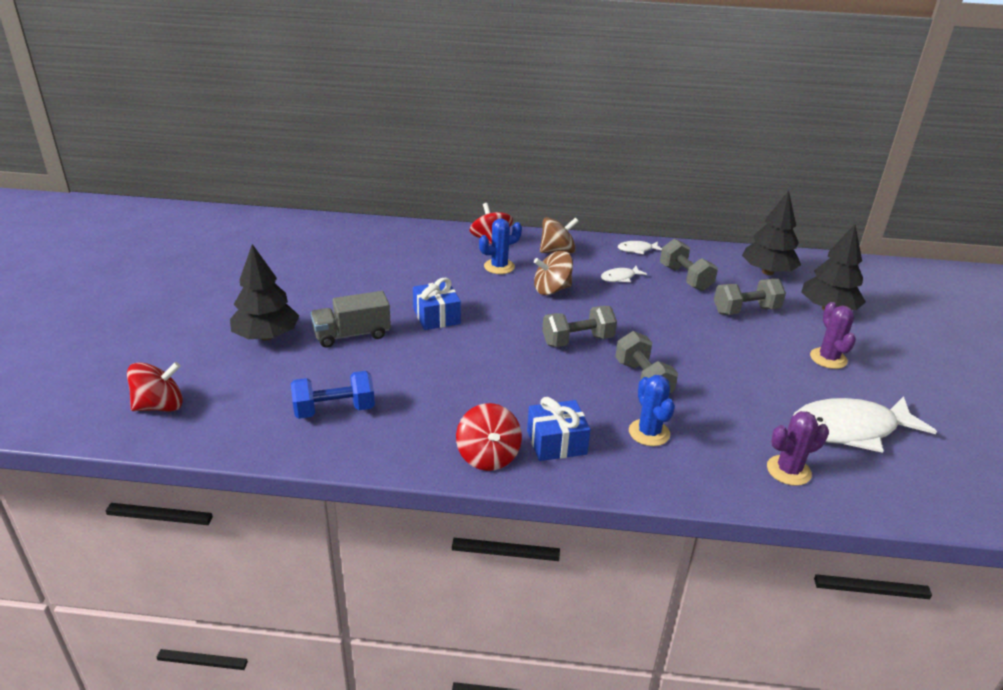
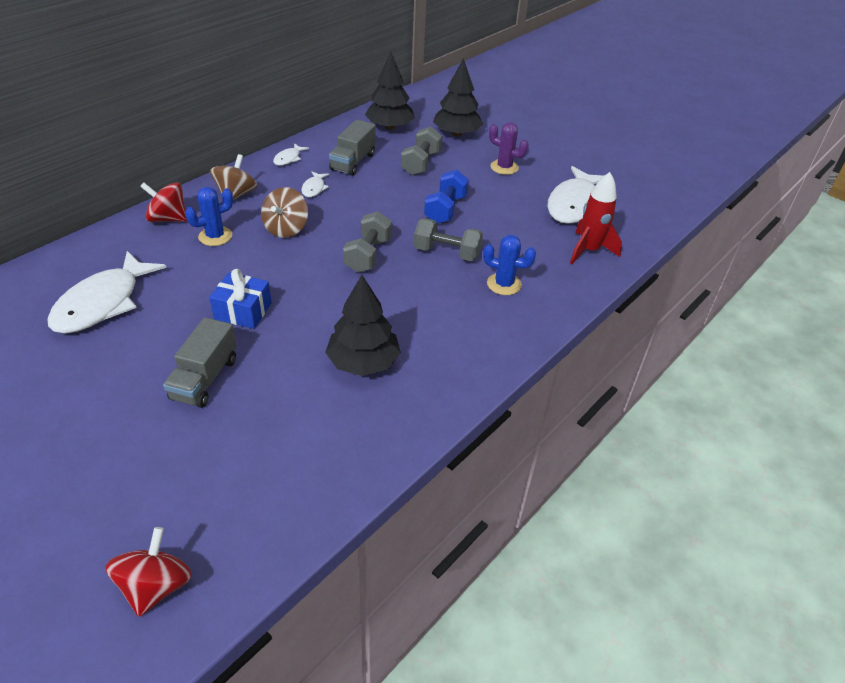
camera: 55 degrees left, 10 degrees up
(267, 336) = (130, 443): black tree -> black tree (363, 362)
(334, 410) = (307, 444): blue dumbbell -> blue dumbbell (445, 209)
(377, 262) = (103, 303): none -> white fish
(488, 456) = (456, 378): red spinning top -> none
(499, 267) = (215, 236): blue cactus -> blue cactus turned 45 degrees clockwise
(556, 442) = (473, 333): blue gift -> none
(685, 278) = (353, 162): grey dumbbell -> grey truck
(788, 470) = (589, 250): purple cactus -> red rocket

